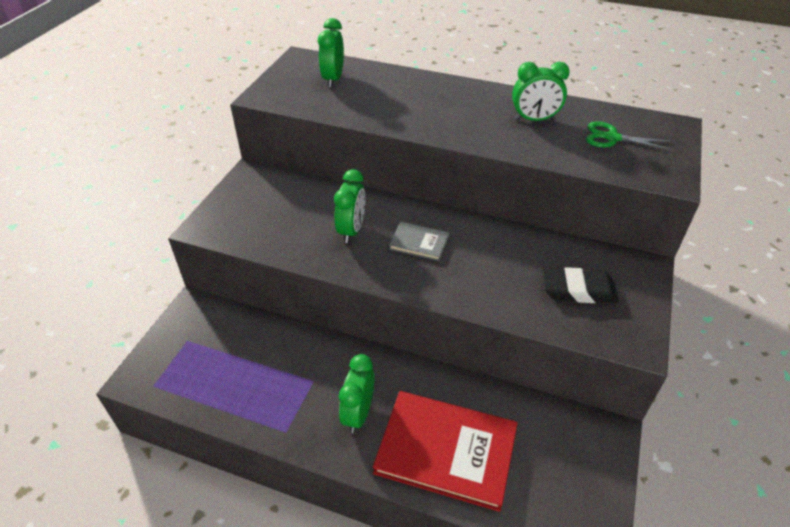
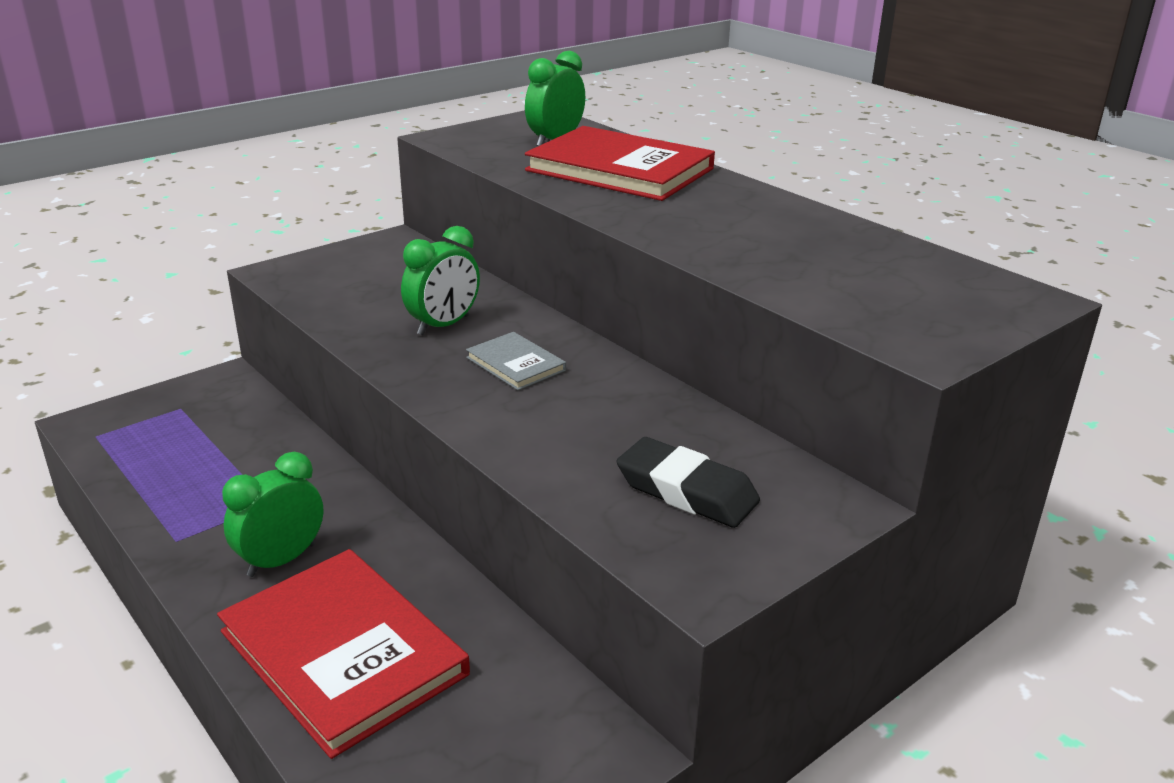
camera: 30 degrees right, 15 degrees down
(396, 93) = (620, 169): none -> red book
(534, 119) = (786, 236): green clock -> none
(612, 138) = (890, 283): green scissors -> none

